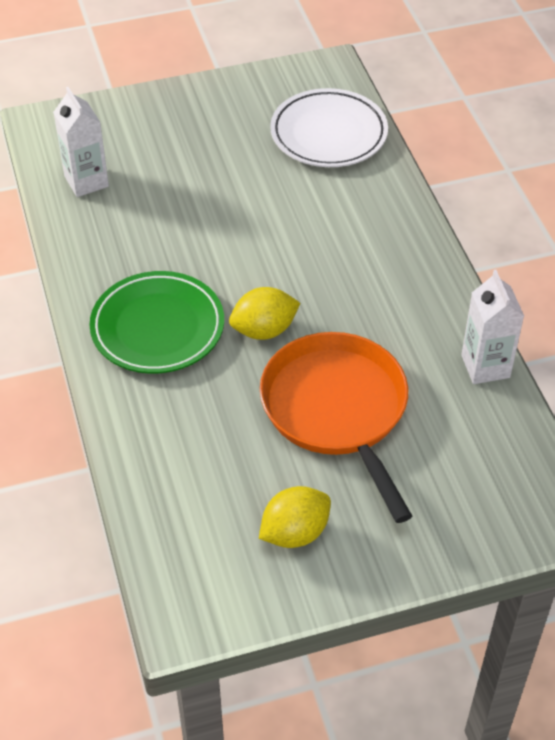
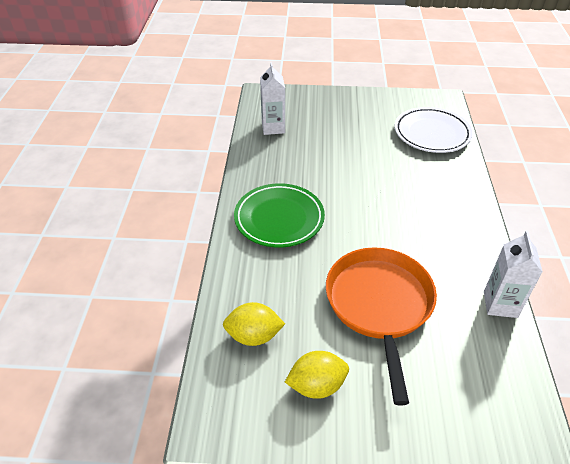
camera: 20 degrees right, 5 degrees down
(264, 330) = (347, 238): yellow lemon -> yellow lemon (254, 336)

